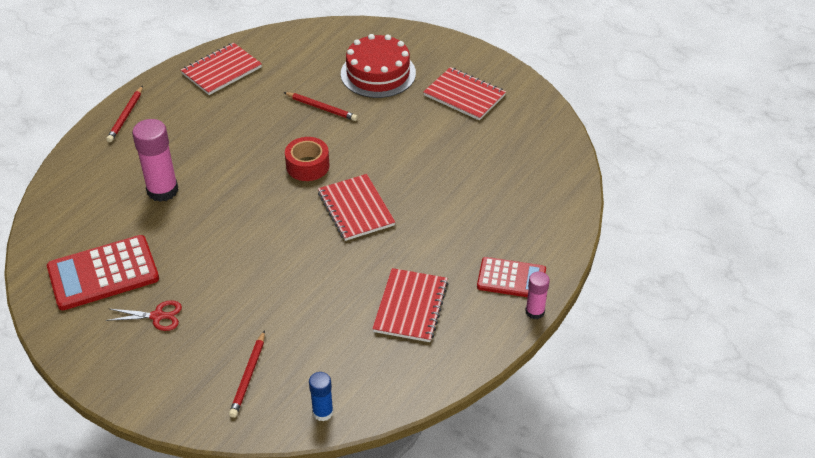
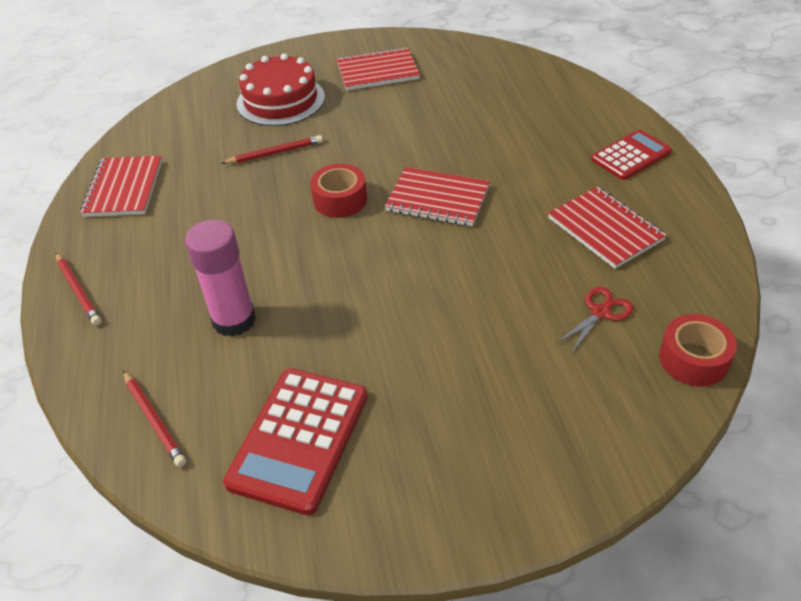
camera: 45 degrees left, 0 degrees up
(157, 316) = (422, 424): red scissors -> red scissors (600, 312)
(248, 376) = (590, 392): red pencil -> red pencil (154, 420)
(323, 412) = (693, 359): blue glue stick -> red tape
(535, 312) = (684, 163): pink glue stick -> none

